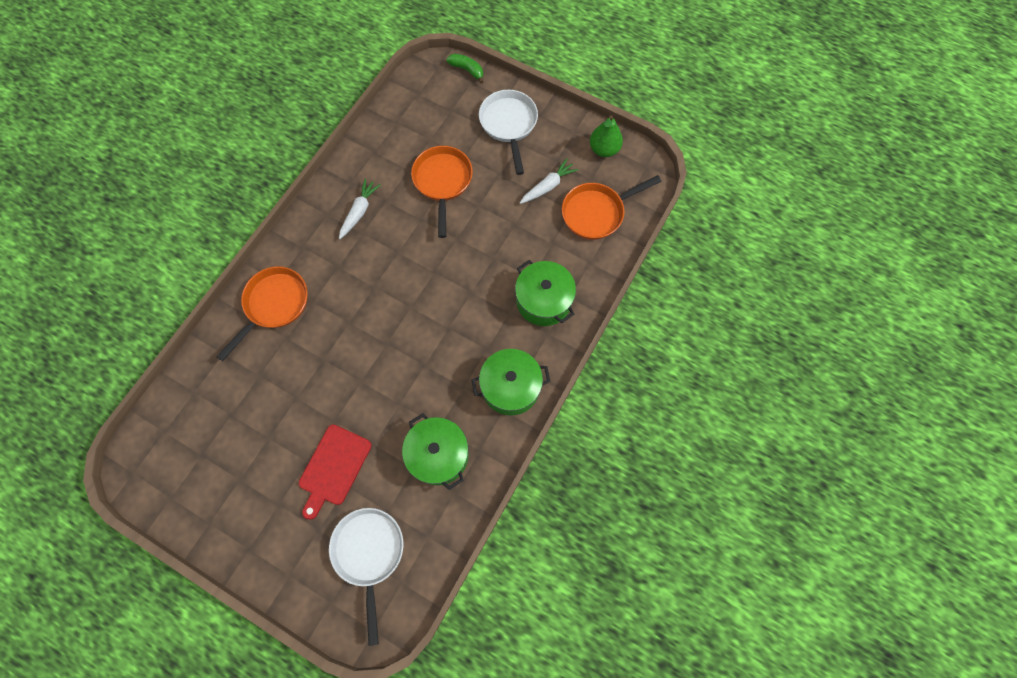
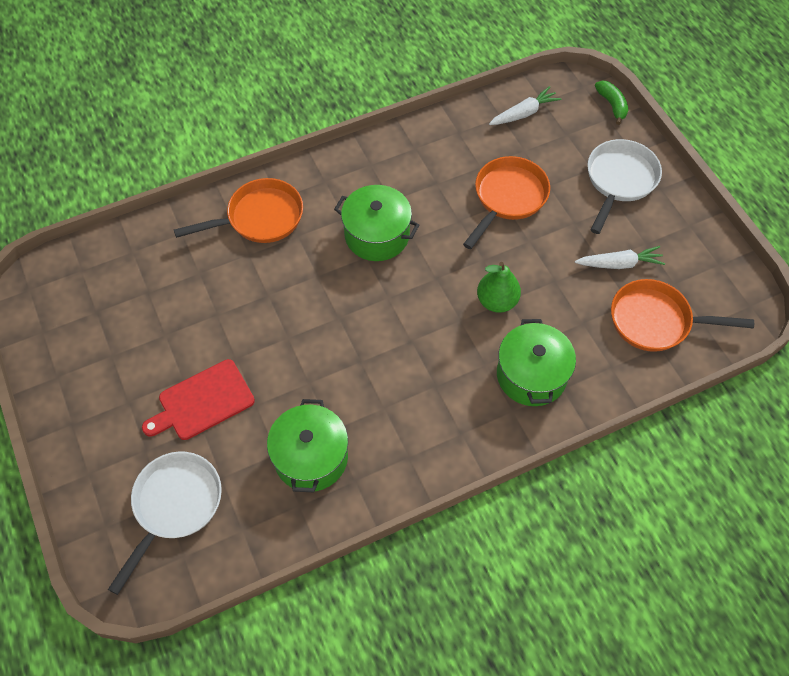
camera: 35 degrees right, 10 degrees down
(359, 212) = (403, 179): white carrot -> white carrot (524, 113)
(510, 387) = (433, 439): green pot -> green pot (377, 235)
(604, 149) = (711, 261): green pear -> green pear (497, 301)

